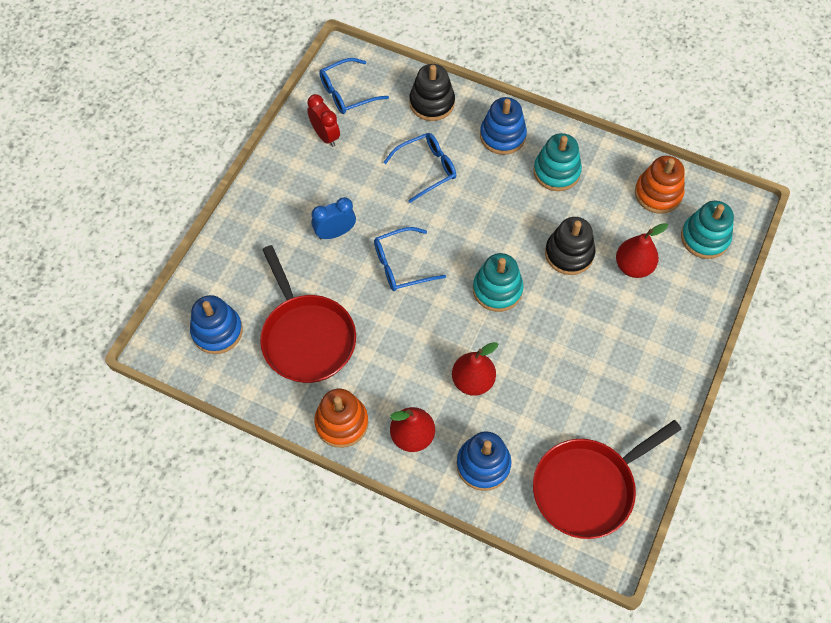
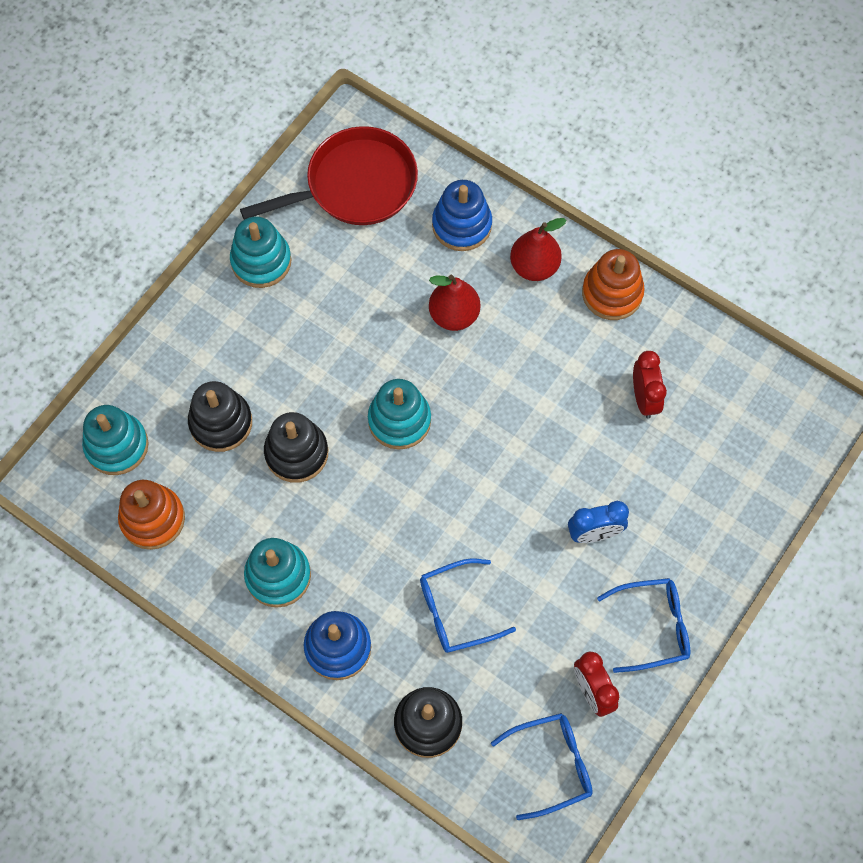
camera: 170 degrees left, 5 degrees up
(217, 331) = (753, 424): blue stacking toy -> none
(306, 337) = (644, 398): red pan -> red clock
(402, 265) = (513, 473): blue glasses -> blue glasses (652, 627)
(633, 266) = (221, 423): red pear -> black stacking toy
(647, 401) = (261, 261): none -> turquoise stacking toy

